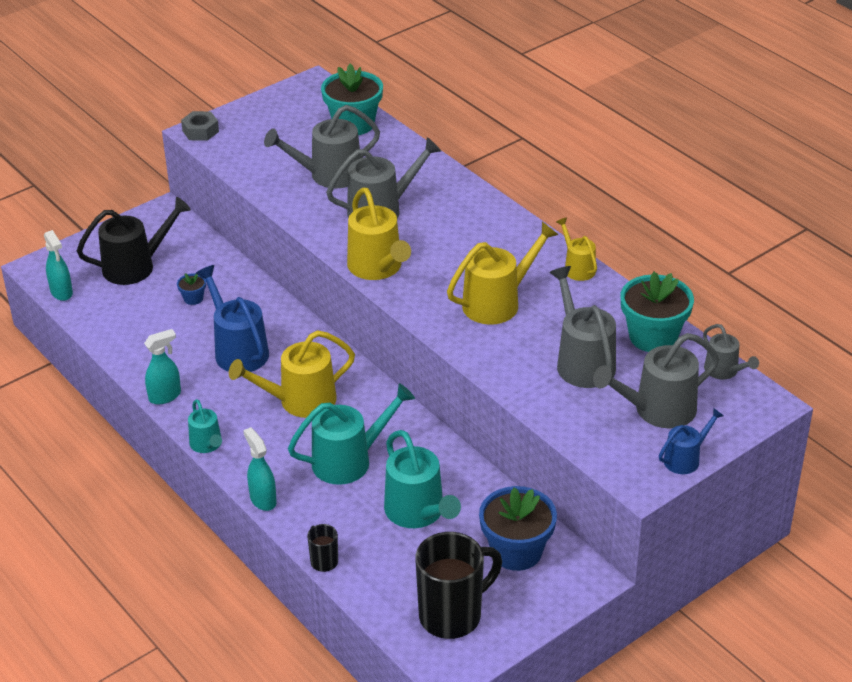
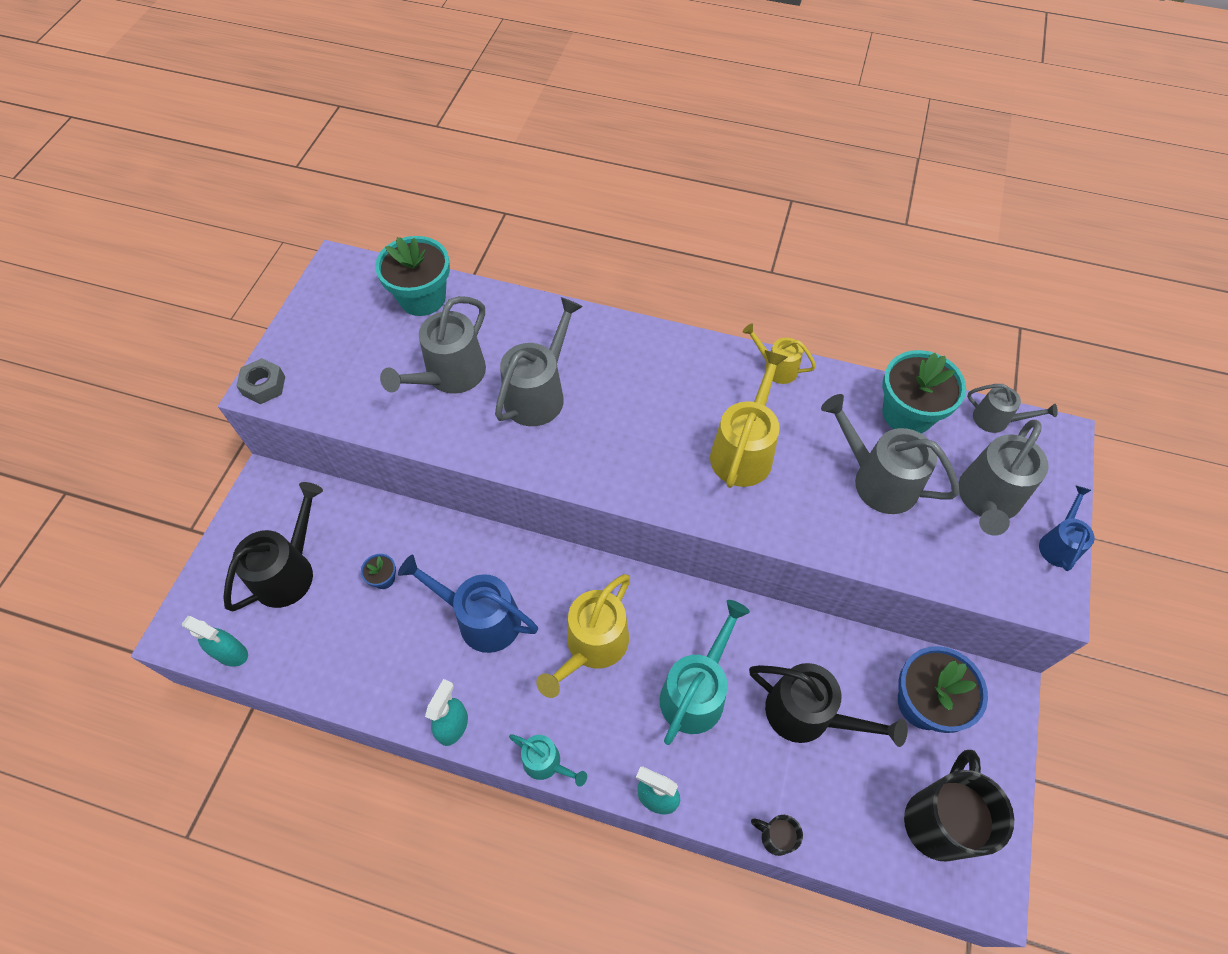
camera: 35 degrees left, 20 degrees up
(377, 268) = (596, 470): yellow watering can -> none
(418, 512) = (807, 714): turquoise watering can -> black watering can

